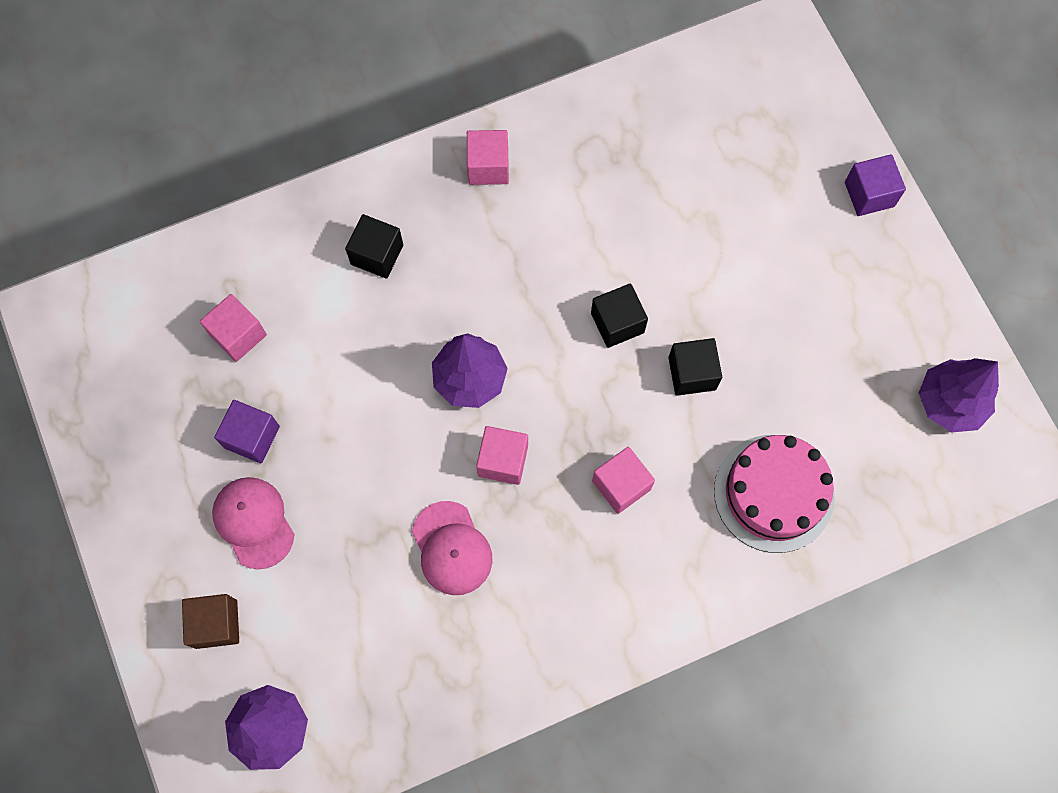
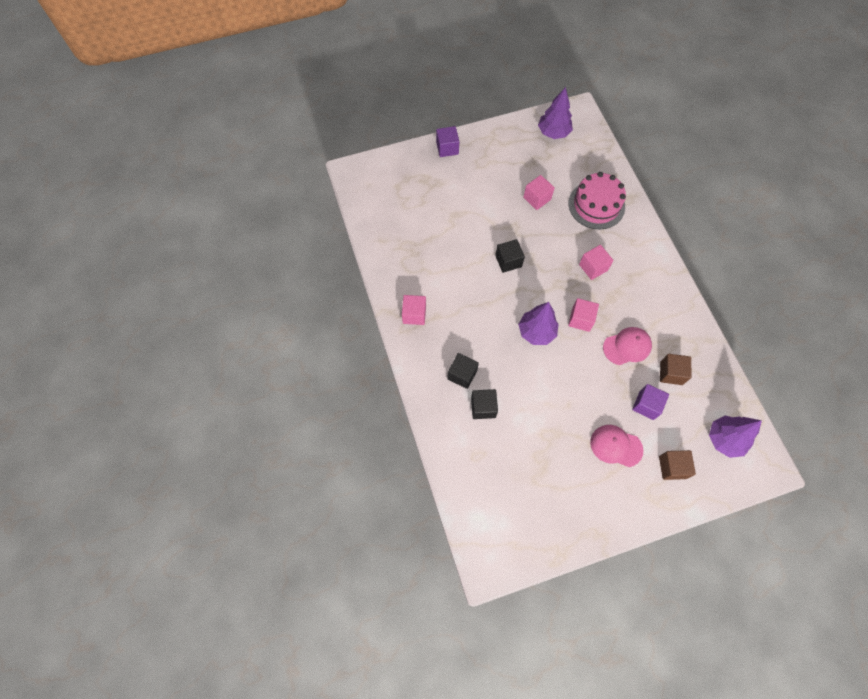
camera: 85 degrees left, 5 degrees down
(238, 335) = (506, 452): pink cube -> pink cube (537, 198)
(252, 437) = (567, 446): purple cube -> purple cube (646, 405)
(253, 522) = (616, 446): pink cap -> pink cap turned 45 degrees clockwise
(401, 632) = (671, 373): none -> brown cube
(692, 373) = (536, 231): black cube -> black cube (483, 407)

